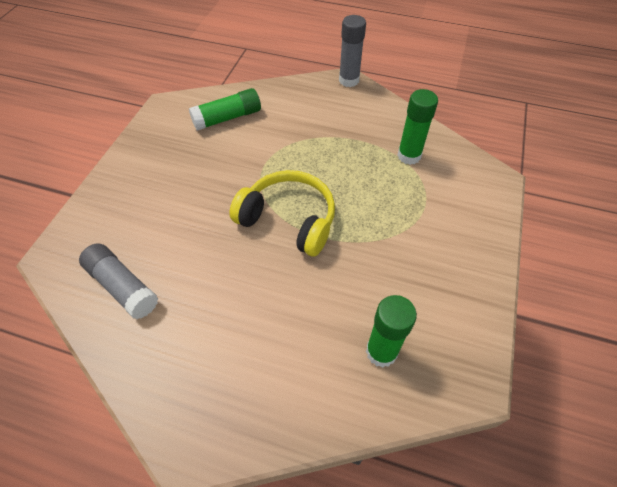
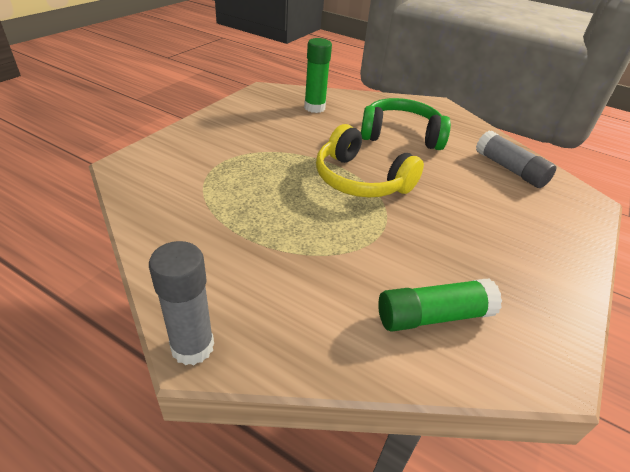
camera: 170 degrees left, 15 degrees down
(252, 318) = (400, 135): none -> green headphones
(409, 156) = (196, 205): green glue stick -> none

